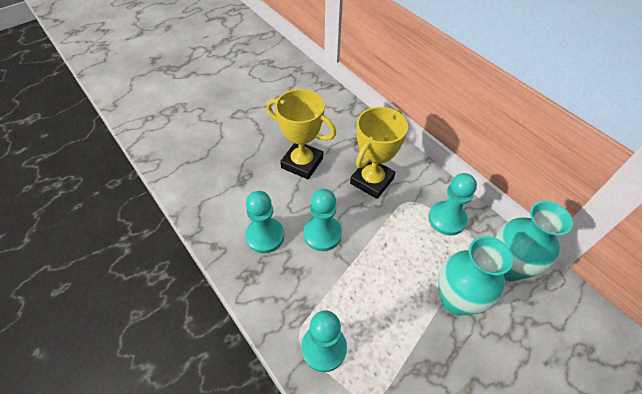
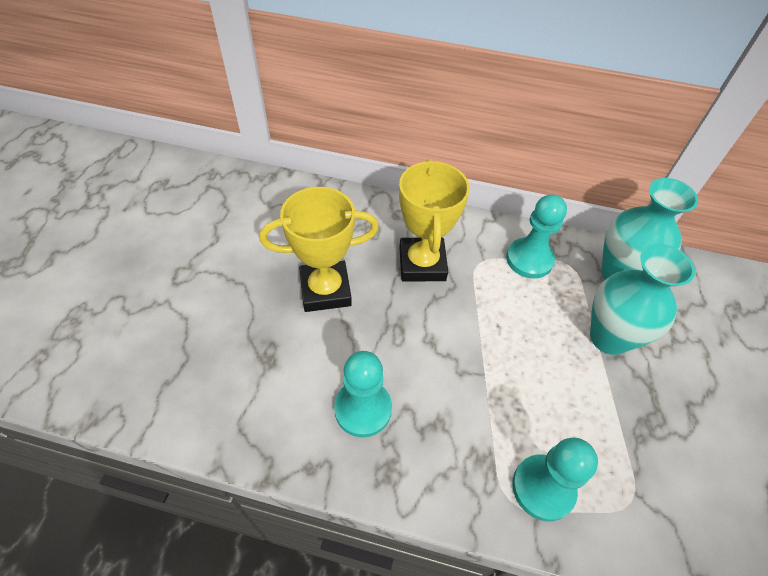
camera: 40 degrees left, 0 degrees up
(322, 234) = (425, 360): turquoise pawn -> none

